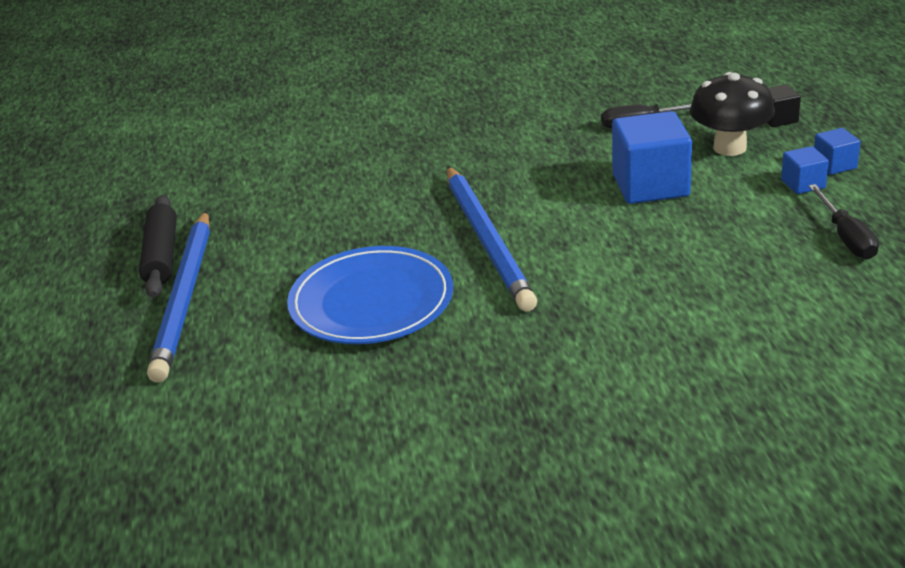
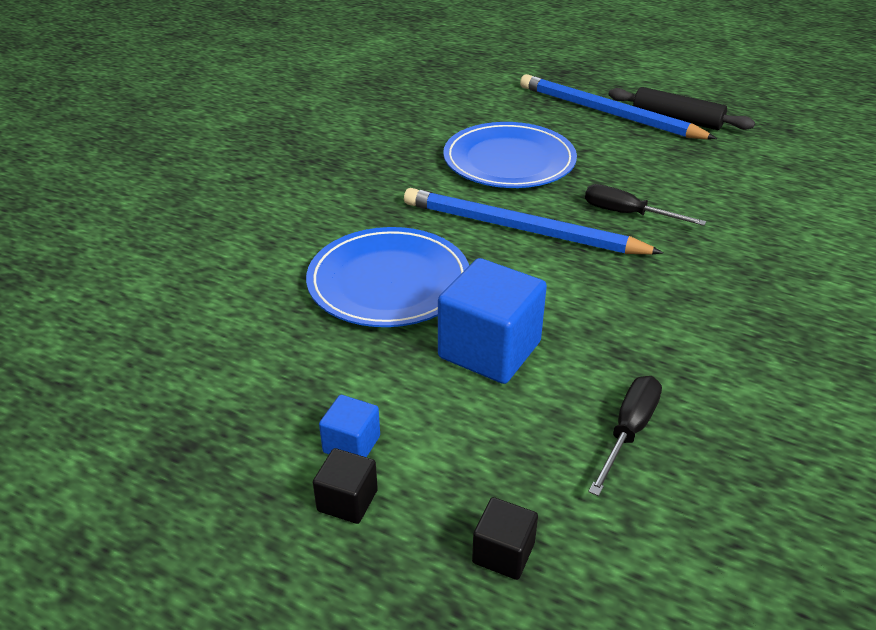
camera: 125 degrees right, 5 degrees up
(649, 256) = (389, 282): none -> blue plate
(730, 148) = (490, 454): black mushroom -> none
(834, 165) = (347, 500): blue cube -> black cube
(846, 237) = (244, 395): black screwdriver -> black screwdriver (627, 214)

